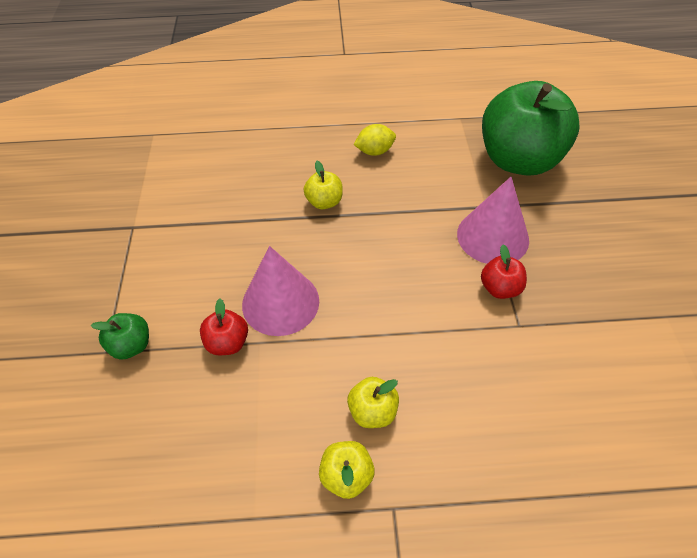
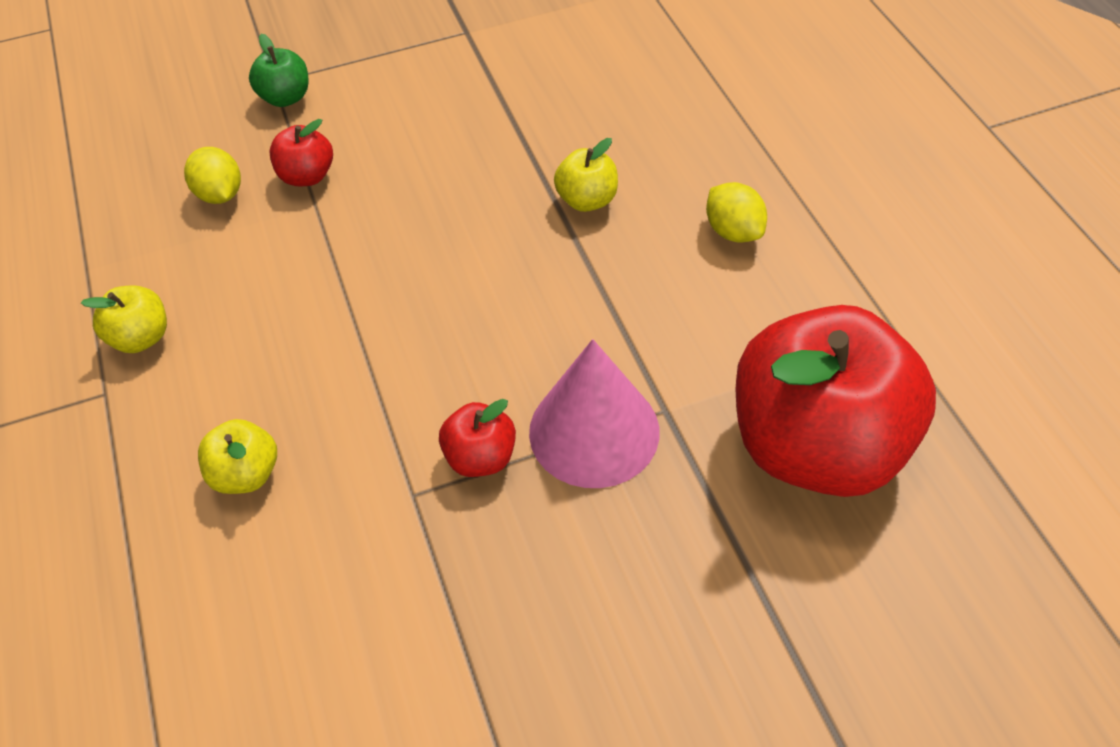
camera: 75 degrees right, 0 degrees up
(217, 404) = (220, 194): none -> yellow lemon
(280, 302) = (382, 206): pink cone -> none
(372, 411) = (231, 343): yellow apple -> yellow apple (246, 474)
(519, 160) = (817, 446): green apple -> red apple

